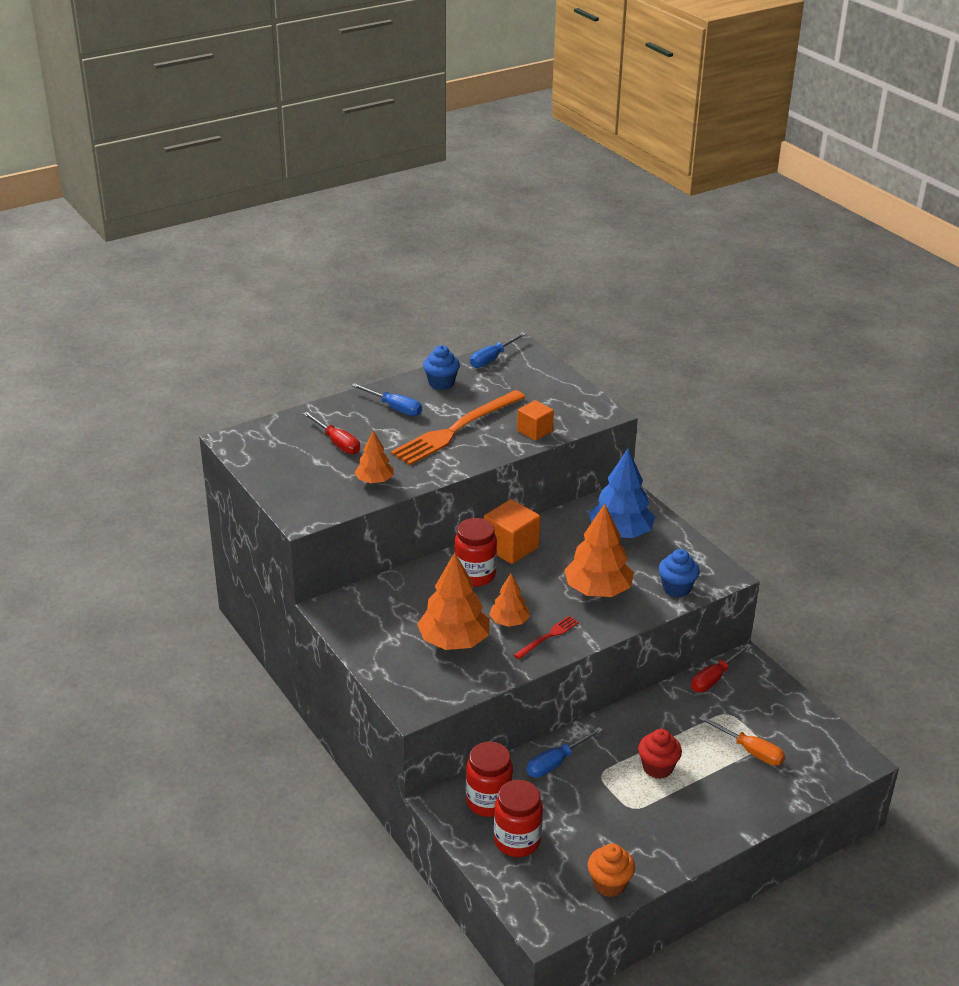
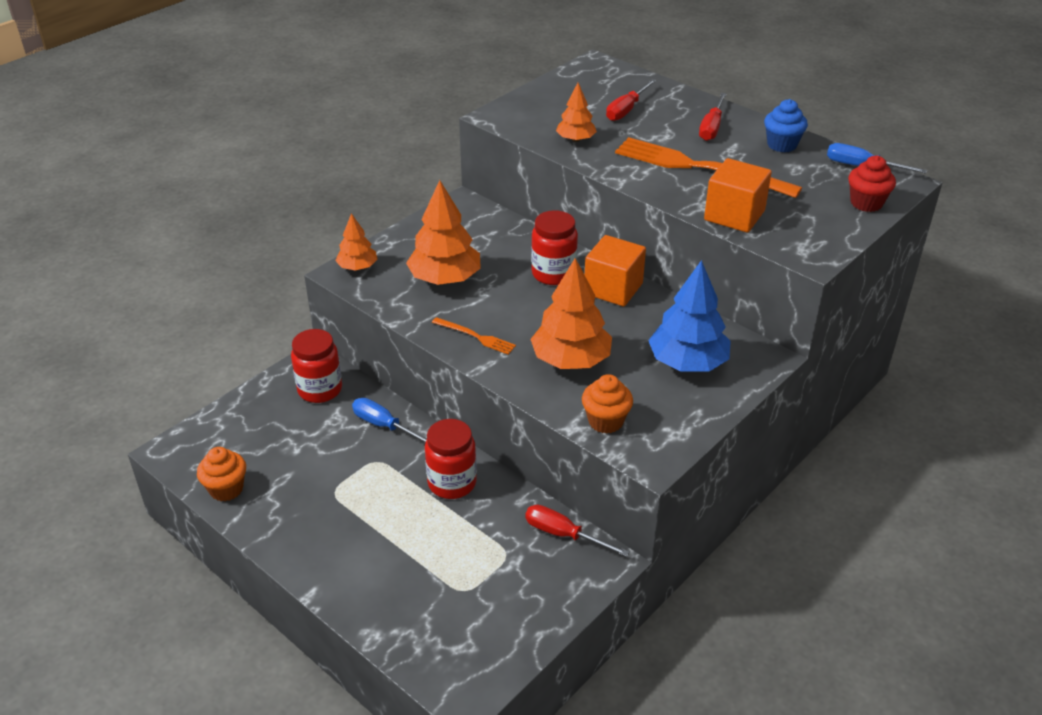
camera: 75 degrees right, 5 degrees up
(394, 408) = (711, 127): blue screwdriver -> red screwdriver
(509, 621) = (489, 307): orange tree -> orange tree (357, 267)
(517, 841) = (273, 417): red jar -> red jar (452, 483)
(534, 431) = (734, 215): orange cube -> orange cube, size x1.53
(548, 637) = (476, 336): red fork -> orange fork
(657, 768) = (398, 503): red cupcake -> red cupcake (866, 203)
(676, 588) = (605, 421): blue cupcake -> orange cupcake
(750, 751) = (449, 581): orange screwdriver -> none

